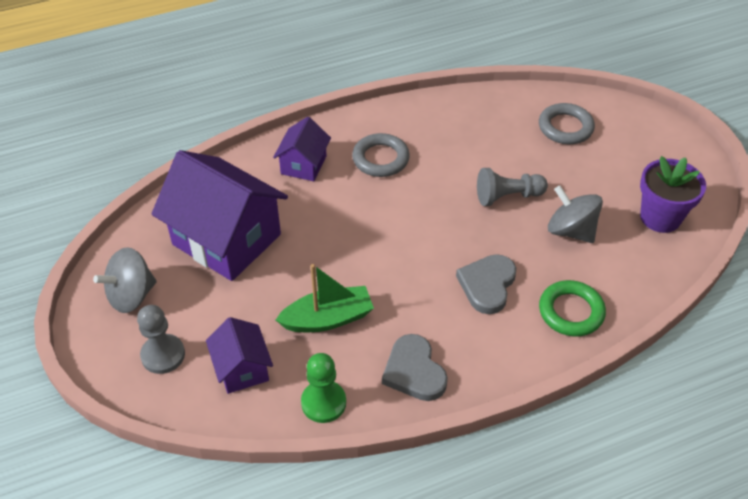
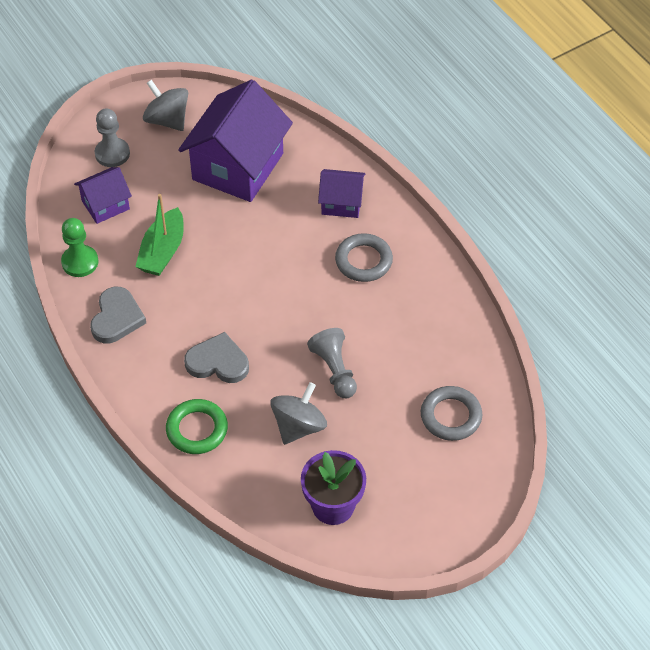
camera: 80 degrees right, 5 degrees up
(328, 319) = (162, 251): green boat -> green boat turned 45 degrees clockwise
(414, 371) = (117, 318): grey heart -> grey heart turned 135 degrees clockwise

